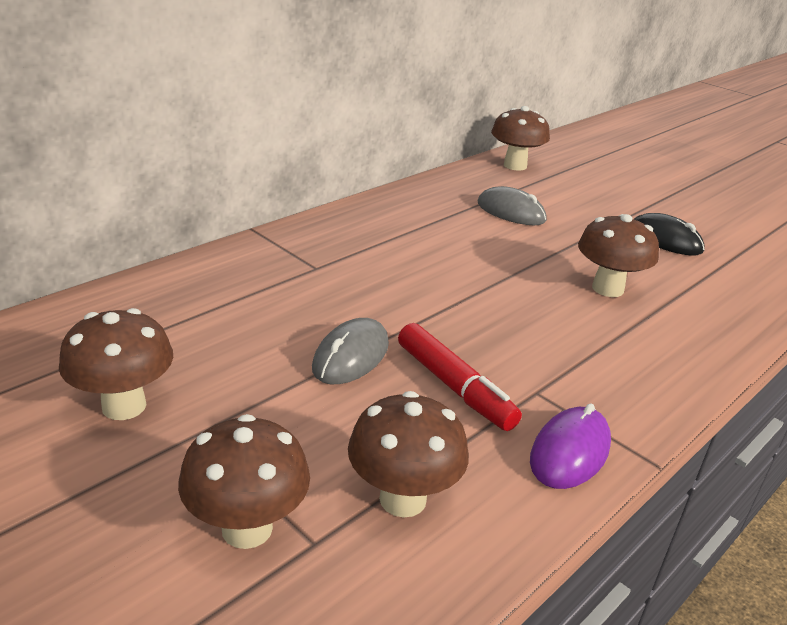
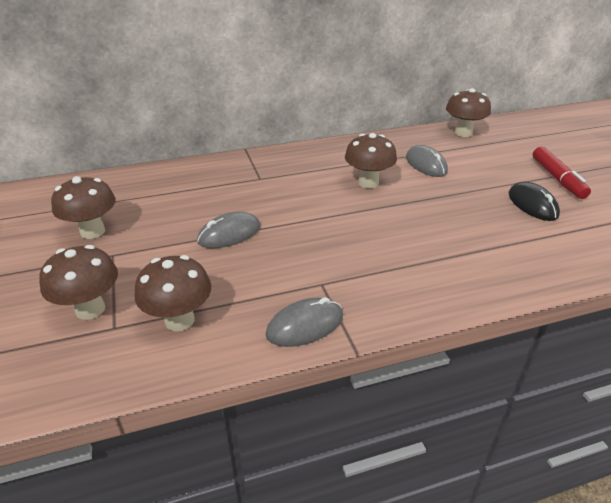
camera: 30 degrees right, 5 degrees up
(454, 387) = (272, 267): red marker -> red marker (557, 179)
(570, 452) = (305, 325): purple mouse -> grey mouse
(607, 288) = (445, 230): brown mushroom -> brown mushroom (368, 183)

